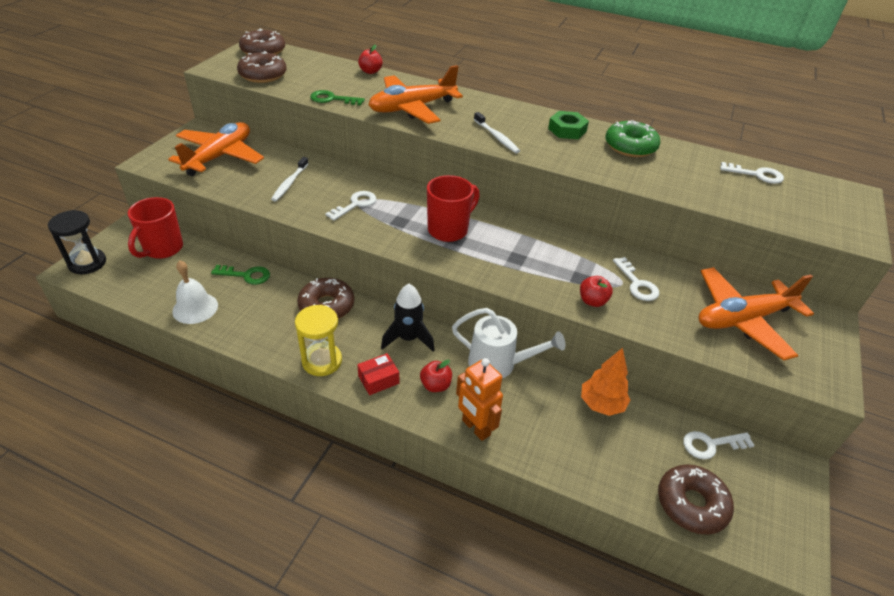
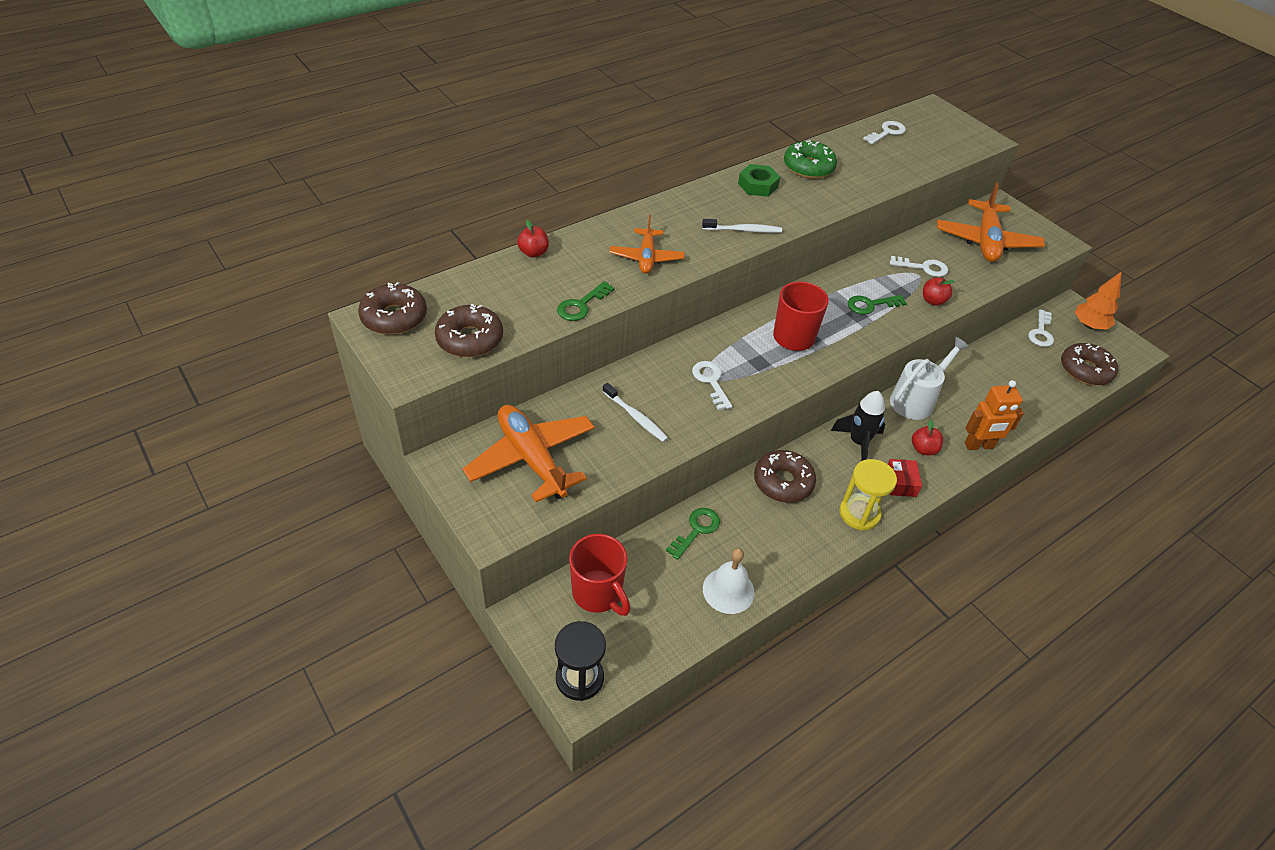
camera: 60 degrees left, 5 degrees up
(412, 108) = (646, 258): orange plane -> orange plane, size x0.61
(539, 263) = (870, 305): none -> green key
(601, 404) = (983, 365): orange tree -> orange tree (1089, 325)

